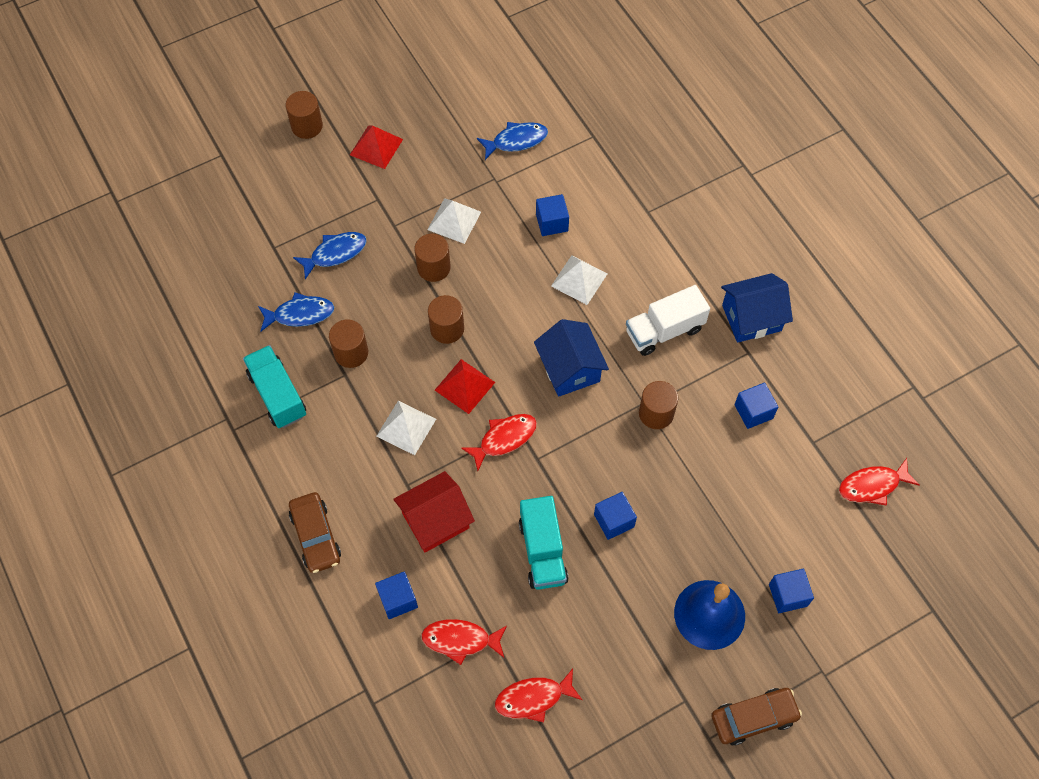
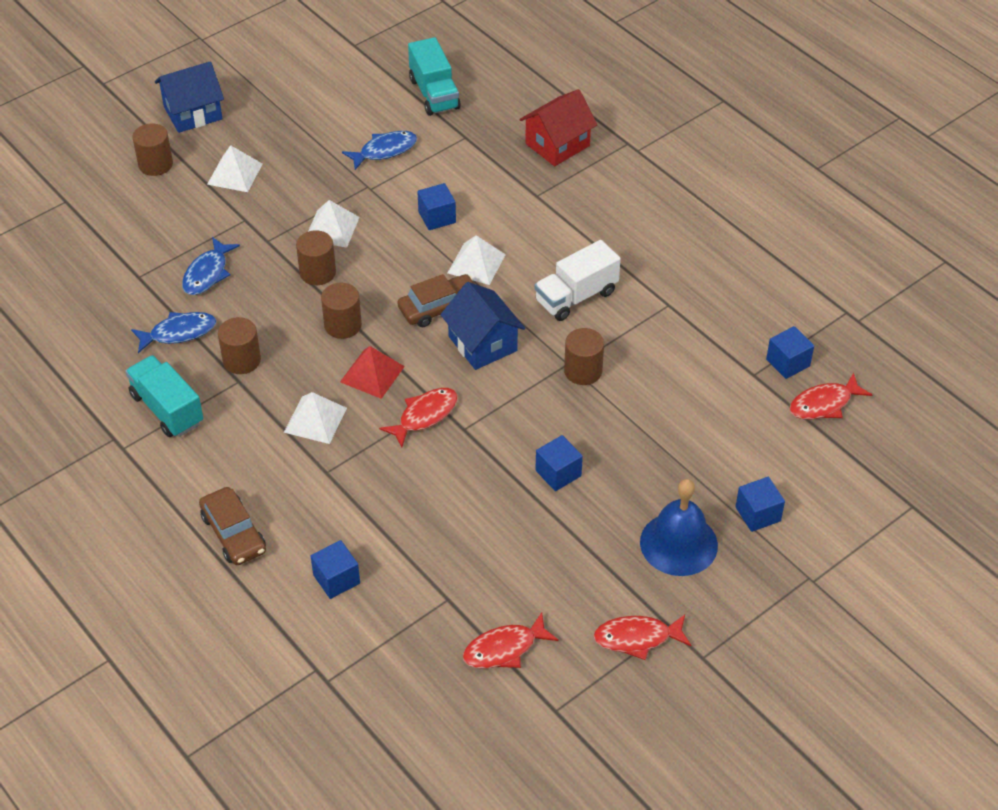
camera: 10 degrees left, 15 degrees down
(335, 253) = (207, 273): blue fish -> blue fish turned 150 degrees clockwise
(376, 147) = (234, 174): red pyramid -> white pyramid
(436, 520) = (364, 500): red house -> red house (557, 145)
(460, 640) = (413, 607): red fish -> red fish (637, 638)
(542, 551) = (487, 512): turquoise truck -> turquoise truck (434, 94)
(751, 318) = (665, 274): blue house -> blue house (193, 113)
(753, 411) = (685, 356): blue cube -> blue cube (788, 363)
(754, 718) = (746, 631): brown car -> brown car (439, 307)

